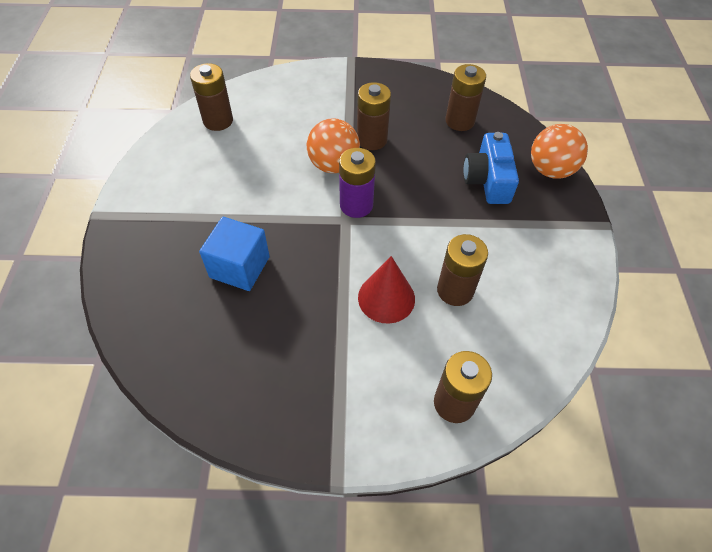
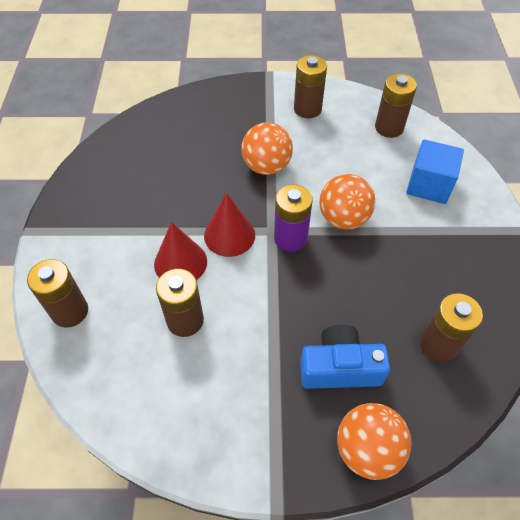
camera: 90 degrees right, 0 degrees up
(239, 267) = (217, 160): blue cube -> blue cube (429, 185)
(257, 221) = (266, 166): none -> orange ball
(351, 255) = (229, 235): none -> red cone
(372, 140) = (387, 251): brown battery -> brown battery (307, 109)

